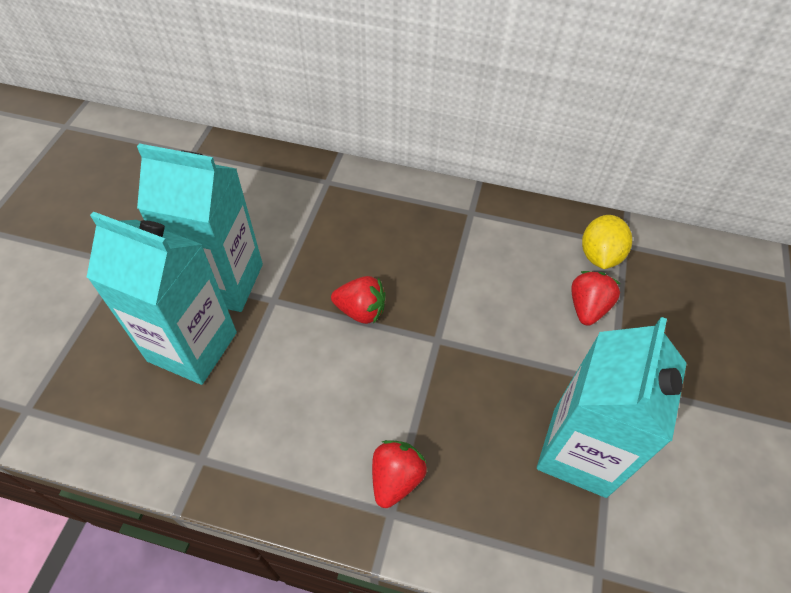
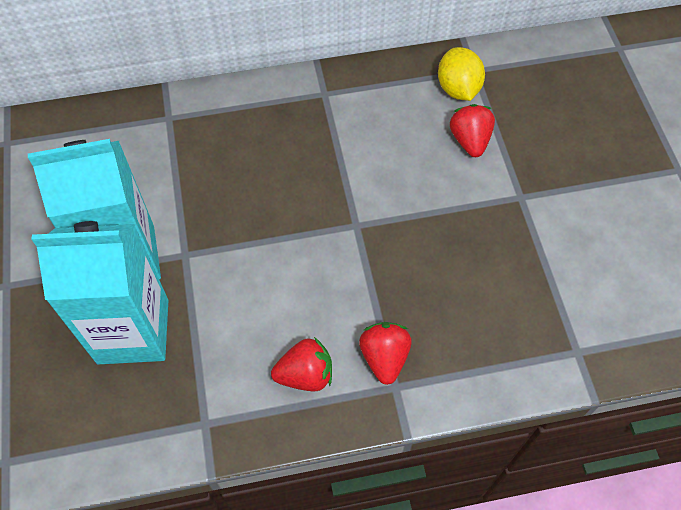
camera: 25 degrees left, 5 degrees up
(361, 310) = (273, 229): red strawberry -> red strawberry (305, 375)
(579, 451) = (520, 266): turquoise carton -> none

